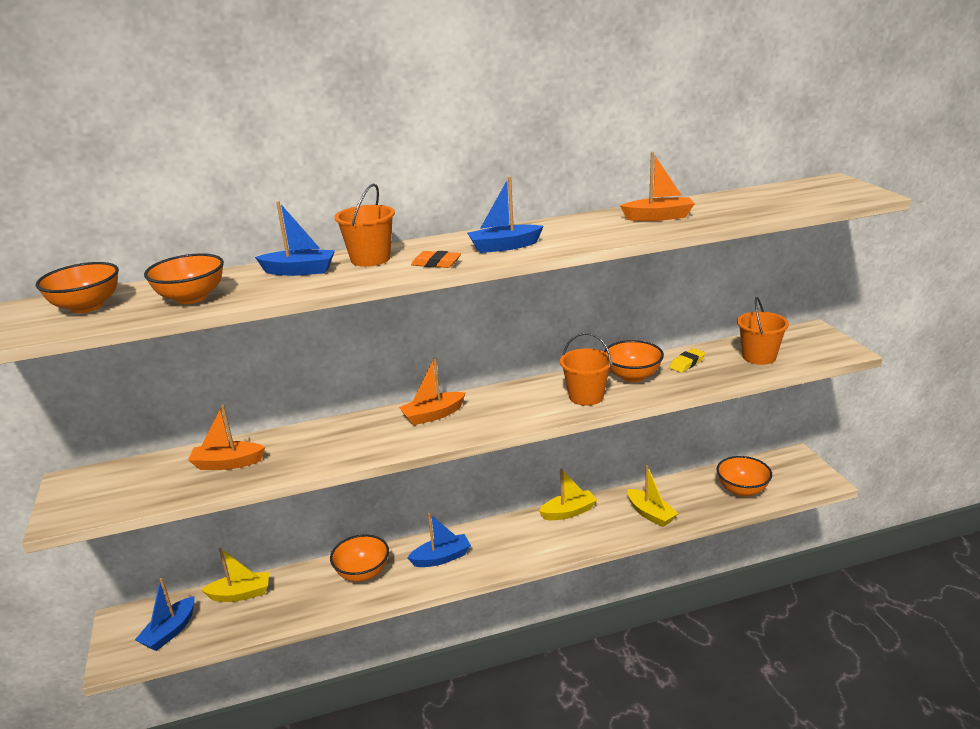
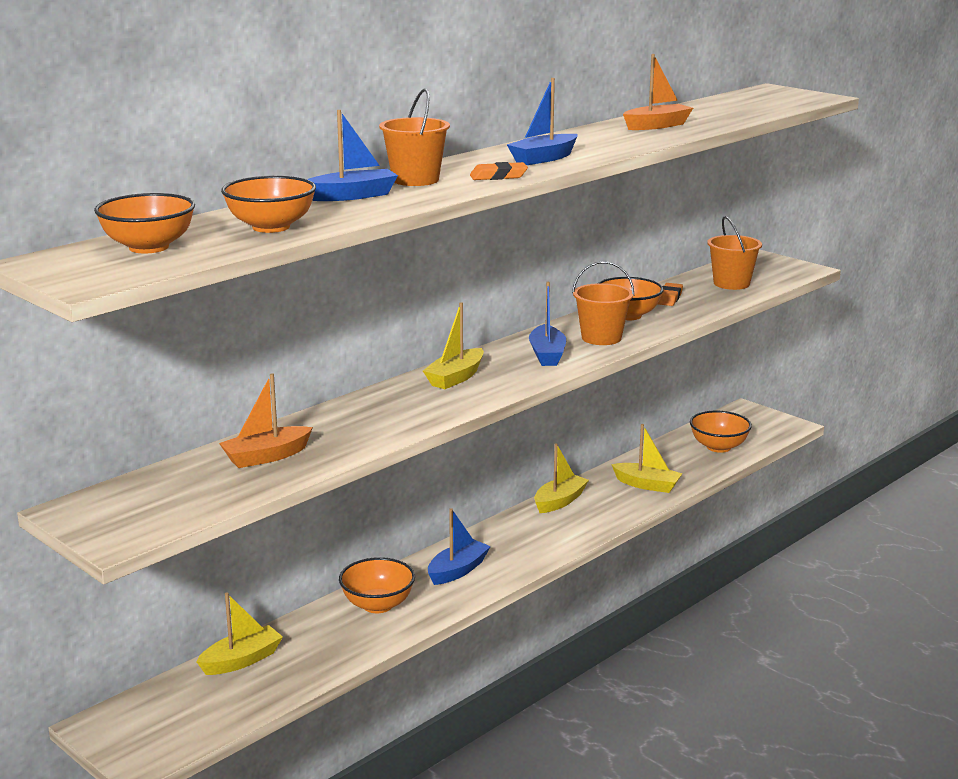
camera: 30 degrees left, 5 degrees down
(170, 631) = (187, 716): blue boat -> blue boat (547, 355)
(433, 415) = (455, 378): orange boat -> yellow boat
(687, 363) = (669, 298): yellow eraser -> orange eraser

